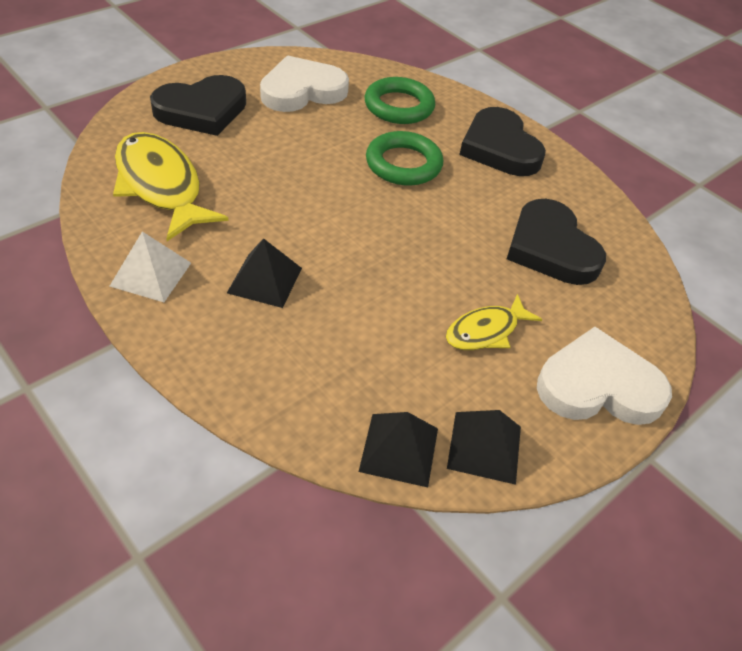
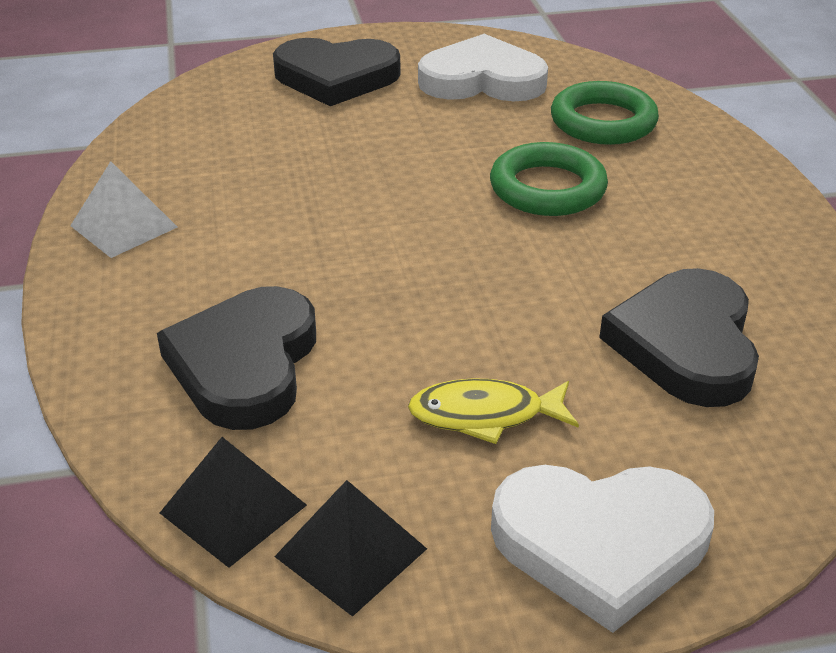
camera: 35 degrees right, 10 degrees down
(161, 186) = (217, 142): yellow fish -> none
(265, 280) = (244, 268): black pyramid -> none
(499, 148) = (716, 201): black heart -> black heart (245, 364)
(598, 385) = (600, 544): white heart -> white heart turned 150 degrees clockwise

